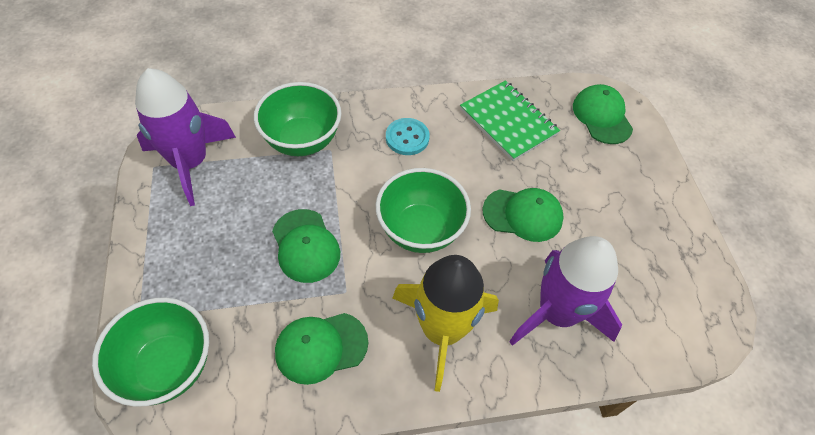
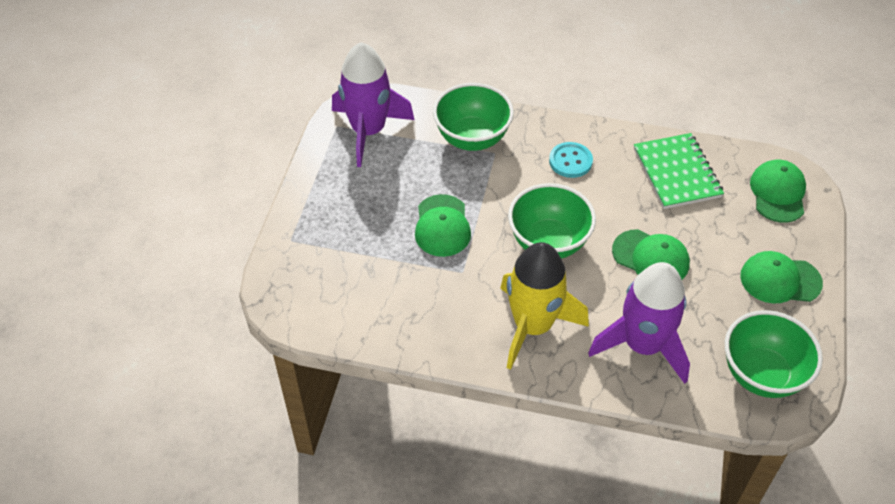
camera: 25 degrees right, 5 degrees down
(168, 366) = (302, 282): green bowl -> green bowl (762, 374)
(321, 347) = (425, 306): green cap -> green cap (780, 280)

